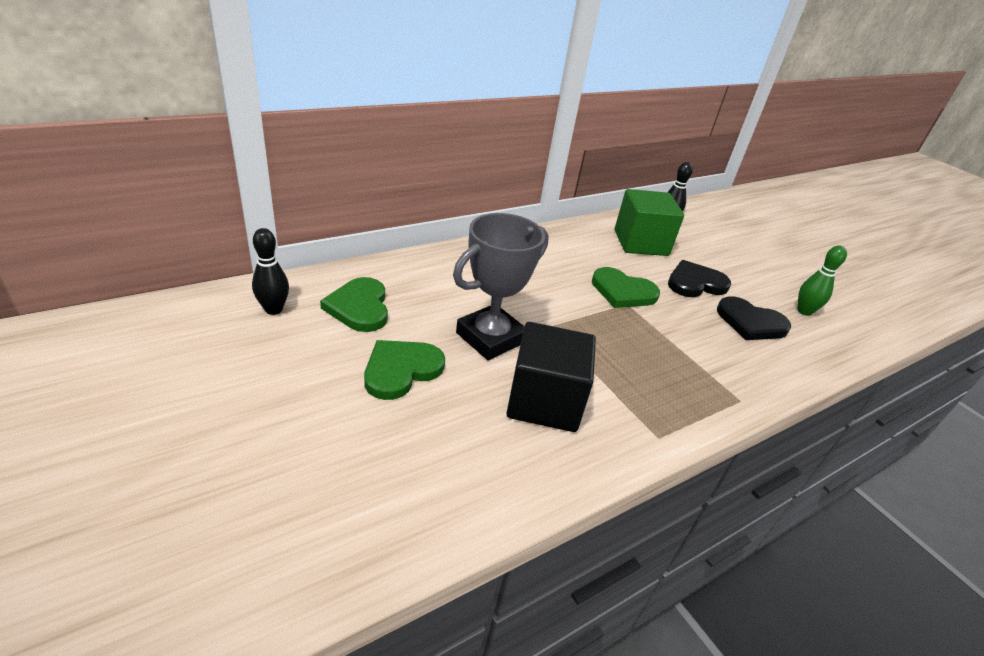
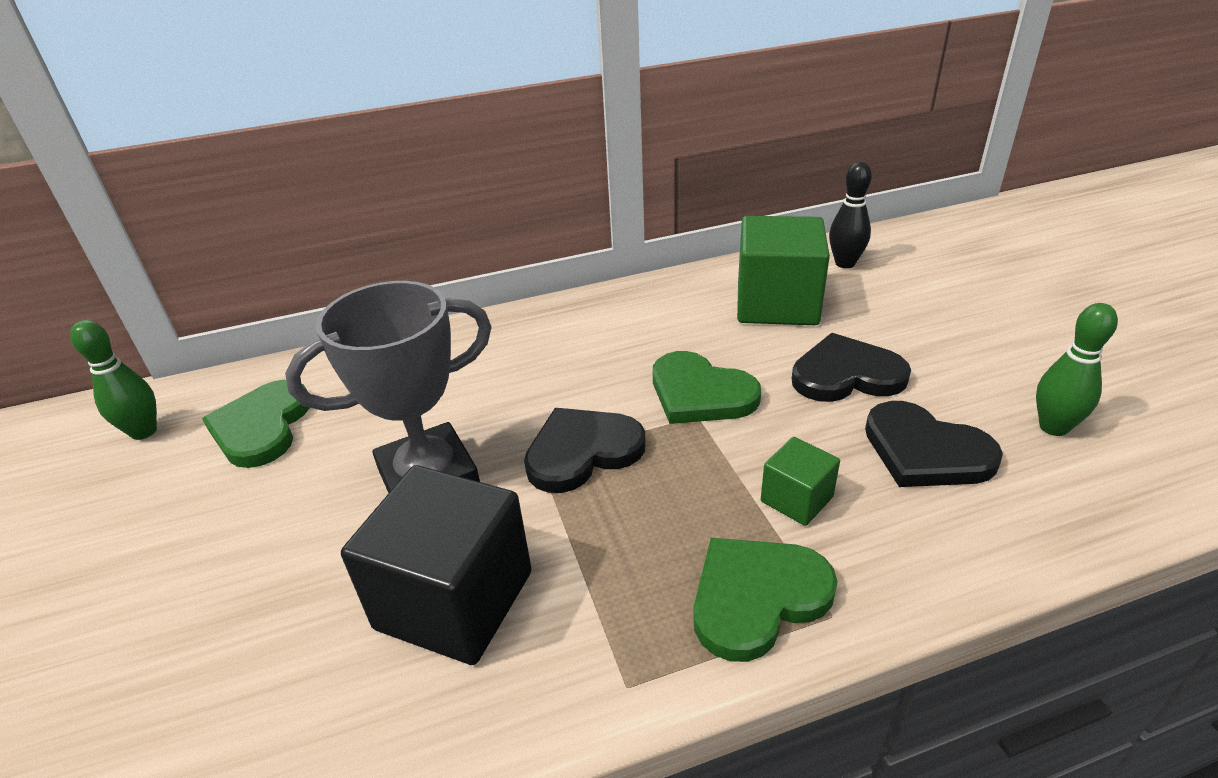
camera: 20 degrees right, 0 degrees up
(274, 309) = (144, 431): black bowling pin -> green bowling pin
(401, 370) = (259, 534): green heart -> green heart (757, 597)
(573, 322) = (582, 451): none -> black heart
(699, 346) = (796, 499): none -> green cube

